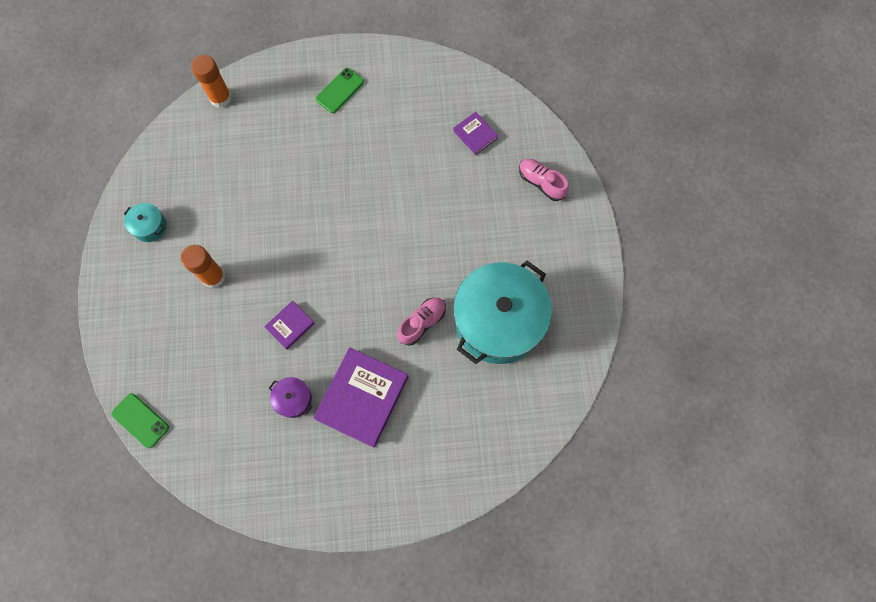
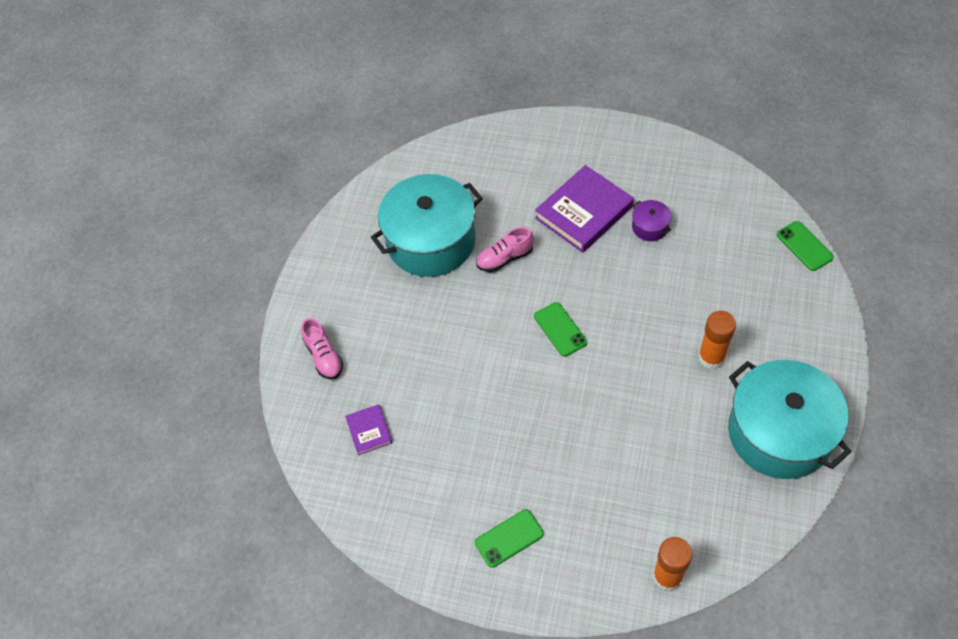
camera: 155 degrees left, 15 degrees down
(150, 226) = (779, 432): turquoise pot -> turquoise pot, size x2.48
(290, 326) = (638, 289): purple book -> none
(350, 265) = (560, 329): none -> green phone

